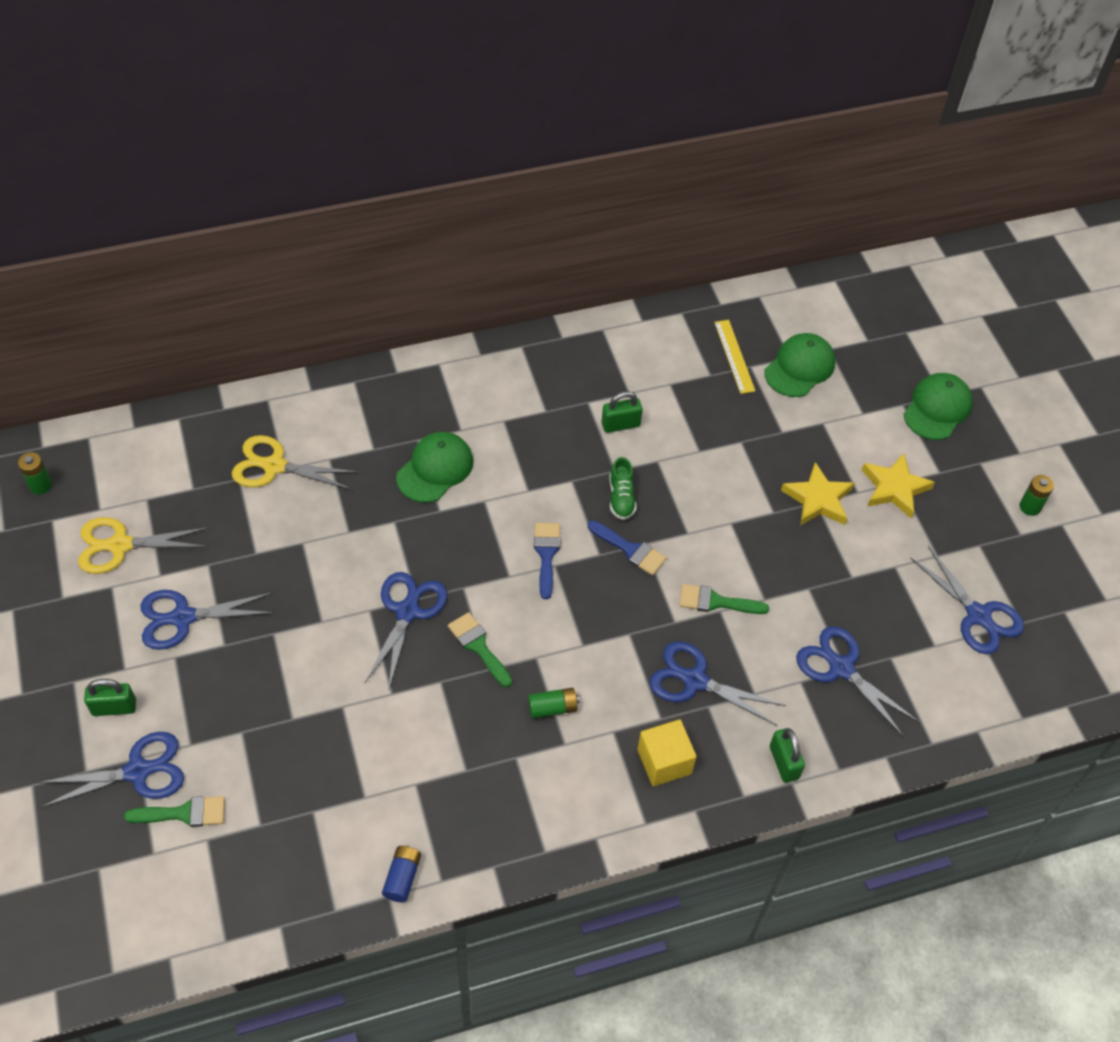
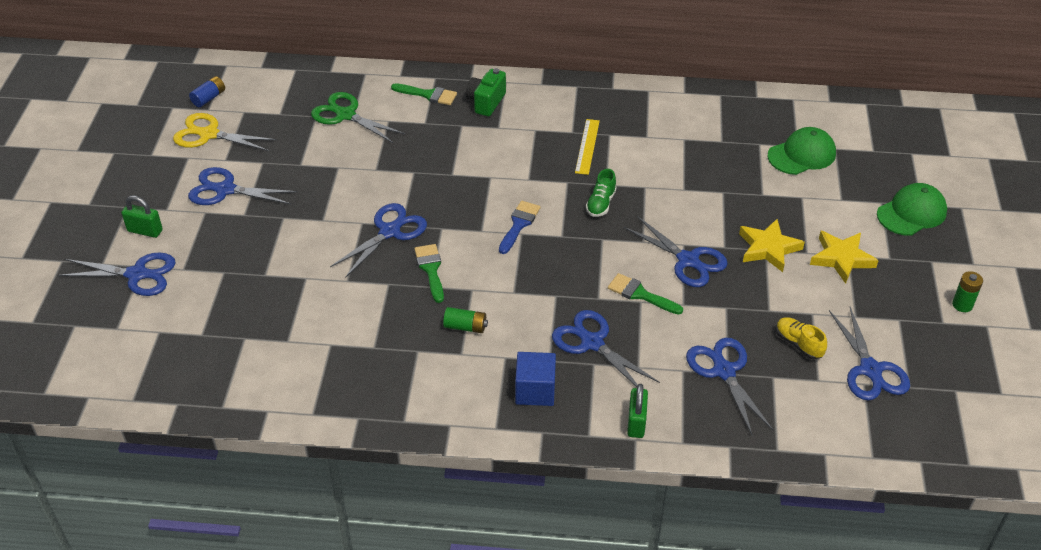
camera: 25 degrees right, 10 degrees down
(40, 485) = (177, 85): green battery -> none
(184, 813) = (152, 310): green brush -> green brush (428, 95)
(274, 466) = (346, 115): yellow scissors -> green scissors
(402, 877) = (284, 402): blue battery -> blue battery (209, 98)
(430, 399) = (486, 102): none -> green camera
(435, 469) = (464, 147): green cap -> none
(620, 424) = (627, 155): green padlock -> none
(630, 549) = (588, 240): blue brush -> none
(664, 761) = (535, 390): yellow cube -> blue cube
(734, 356) = (749, 134): yellow ruler -> yellow ruler (587, 146)
(744, 542) = (688, 260): none -> blue scissors
(898, 609) = (798, 344): none -> yellow shoe

